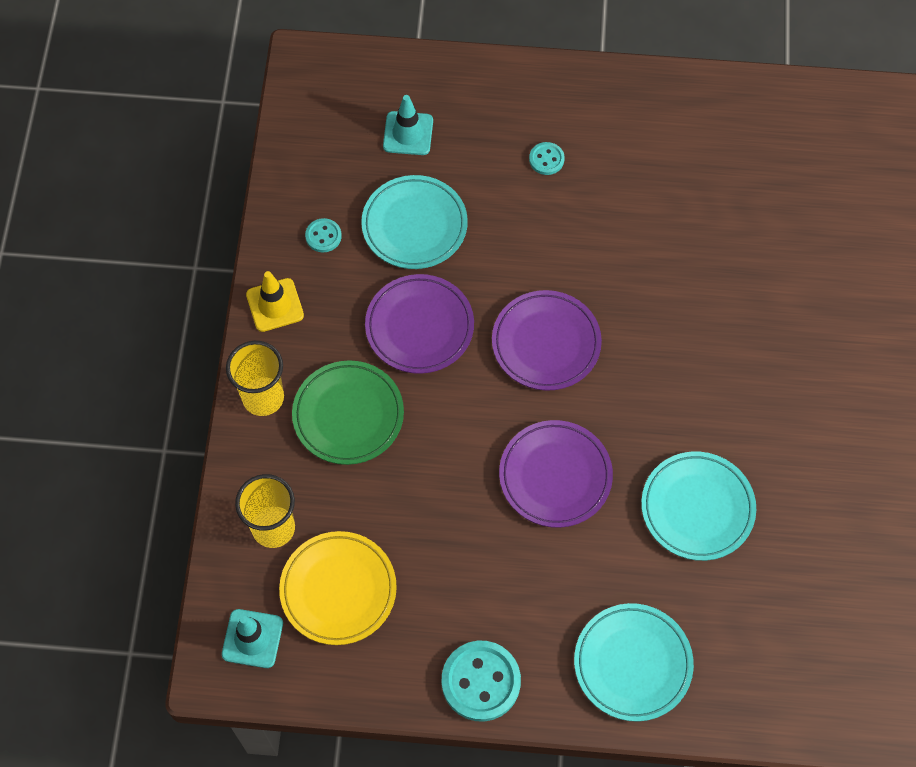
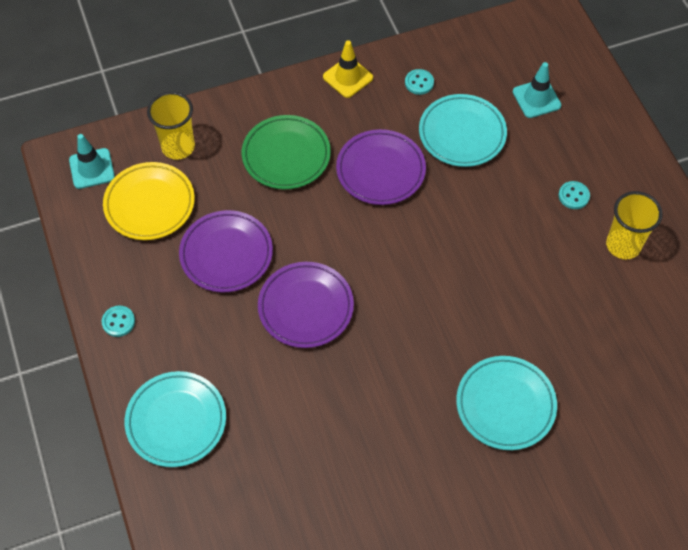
camera: 65 degrees right, 5 degrees down
(263, 397) = (273, 100): yellow cup -> yellow cup (623, 245)
(481, 682) = (118, 322): turquoise button -> turquoise button, size x0.51
(546, 343) = (414, 257): purple plate -> purple plate (226, 254)
(697, 508) = (329, 419): turquoise plate -> turquoise plate (505, 405)

